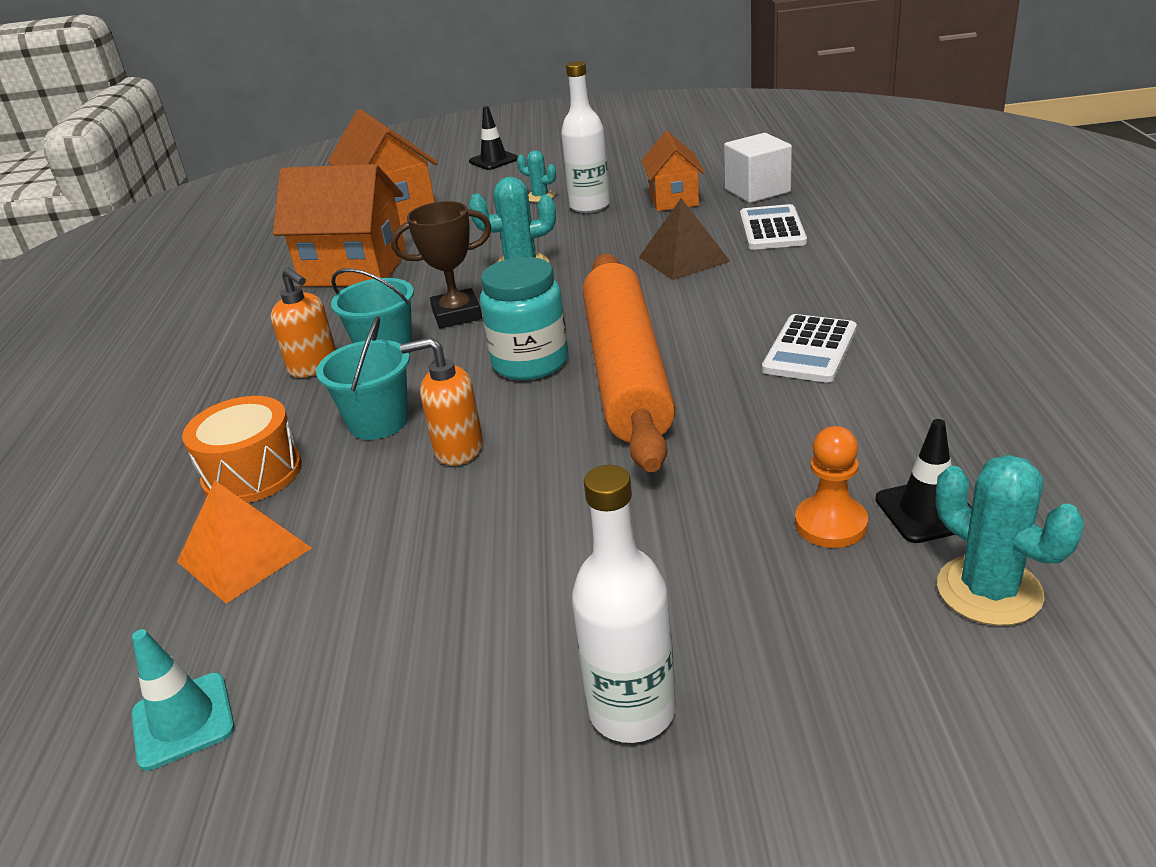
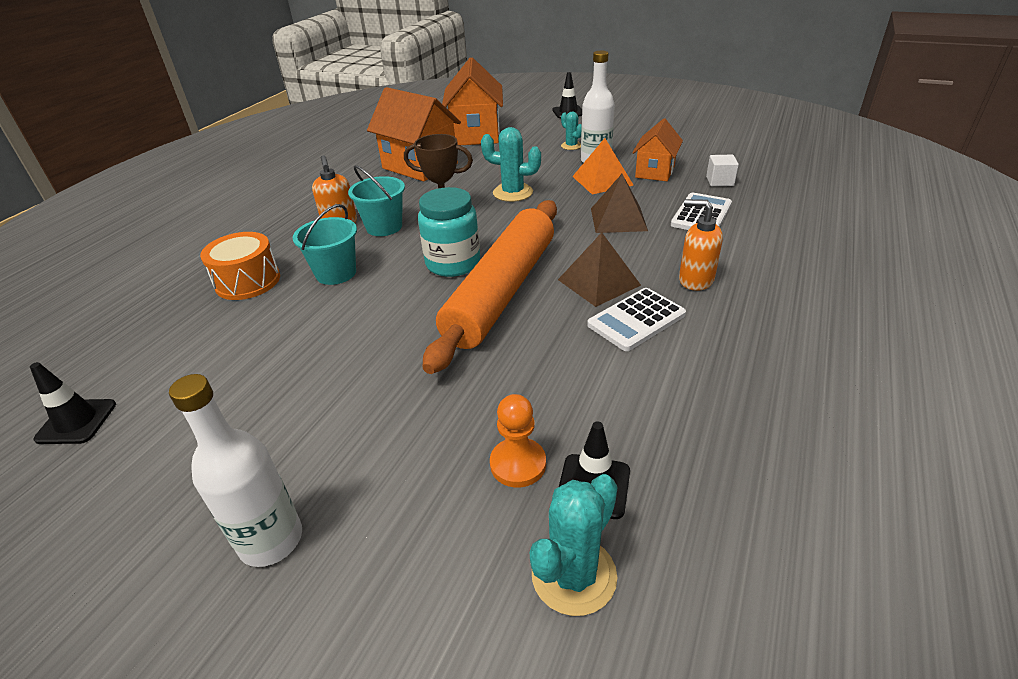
camera: 25 degrees right, 5 degrees up
(183, 721) = (76, 421): turquoise traffic cone -> black traffic cone
(244, 554) = (196, 331): orange pyramid -> orange pyramid (602, 180)
(458, 449) = (358, 308): orange soap dispenser -> orange soap dispenser (695, 280)
(730, 327) = (598, 282): none -> brown pyramid
(757, 191) = (720, 181): white cube -> white cube, size x0.61
(989, 590) = (574, 575): turquoise cactus -> turquoise cactus turned 45 degrees clockwise

